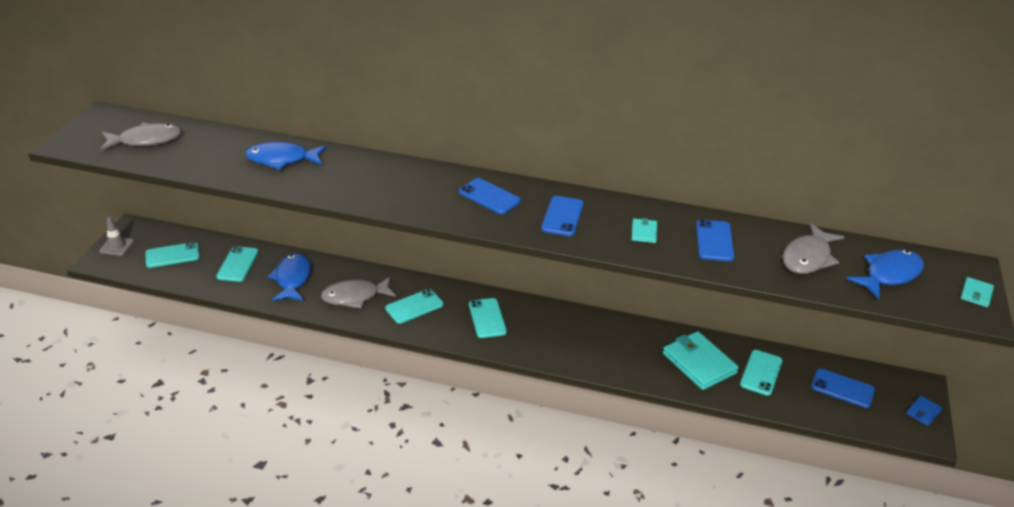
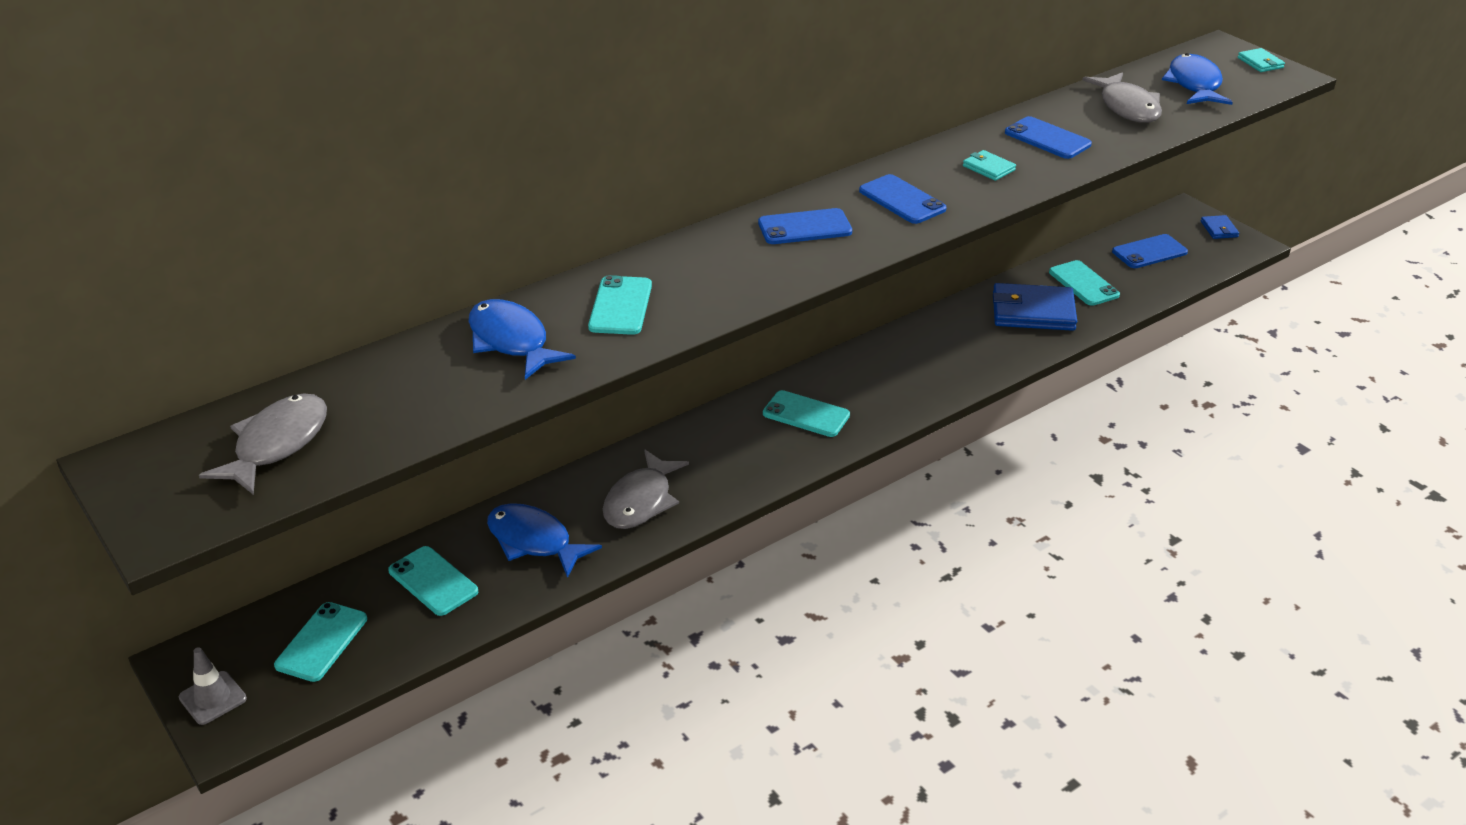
camera: 50 degrees left, 0 degrees up
(282, 159) = (511, 341): blue fish -> blue fish turned 105 degrees clockwise
(414, 306) = (719, 460): turquoise phone -> turquoise phone (620, 306)
(699, 363) = (1033, 312): turquoise wallet -> blue wallet

